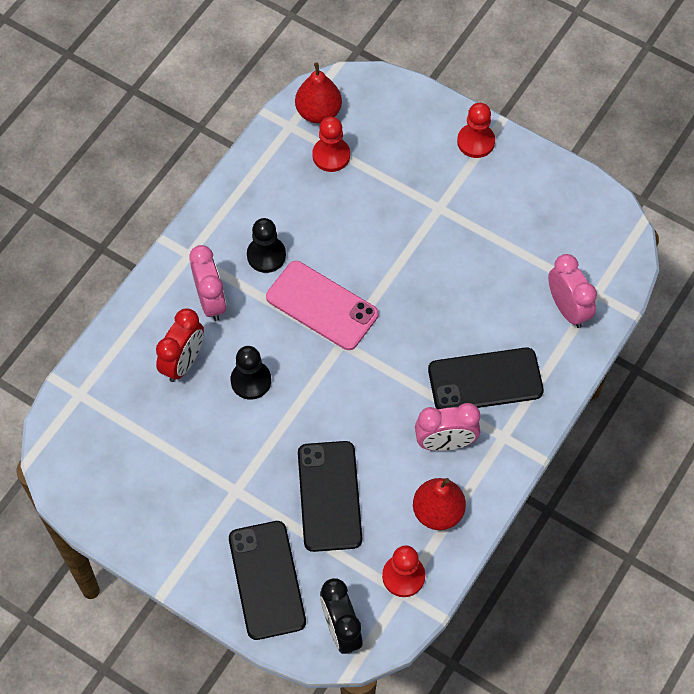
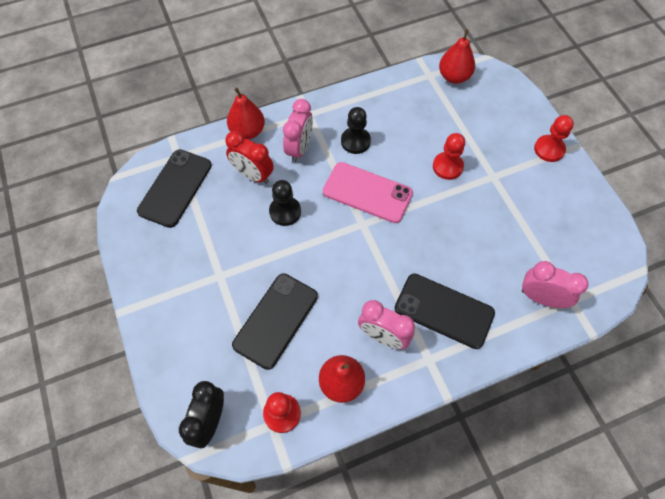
camera: 35 degrees right, 0 degrees up
(136, 316) = (247, 131): none -> red pear
(183, 362) = (253, 175): red clock -> red clock turned 60 degrees clockwise
(266, 580) = (190, 349): black phone -> black phone (175, 188)
(322, 305) = (367, 192): pink phone -> pink phone turned 45 degrees counterclockwise
(331, 155) = (443, 106): red pawn -> red pawn (447, 166)
(567, 309) = (541, 298): pink clock -> pink clock turned 75 degrees counterclockwise

